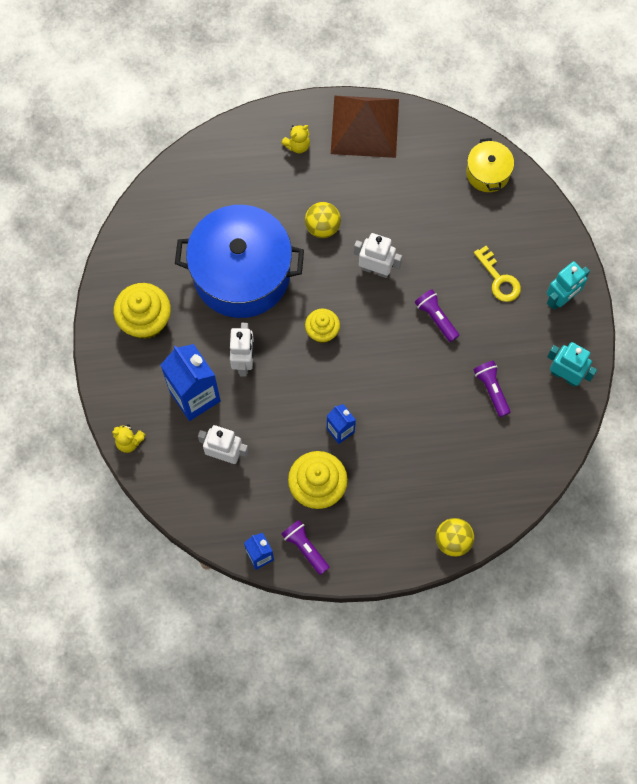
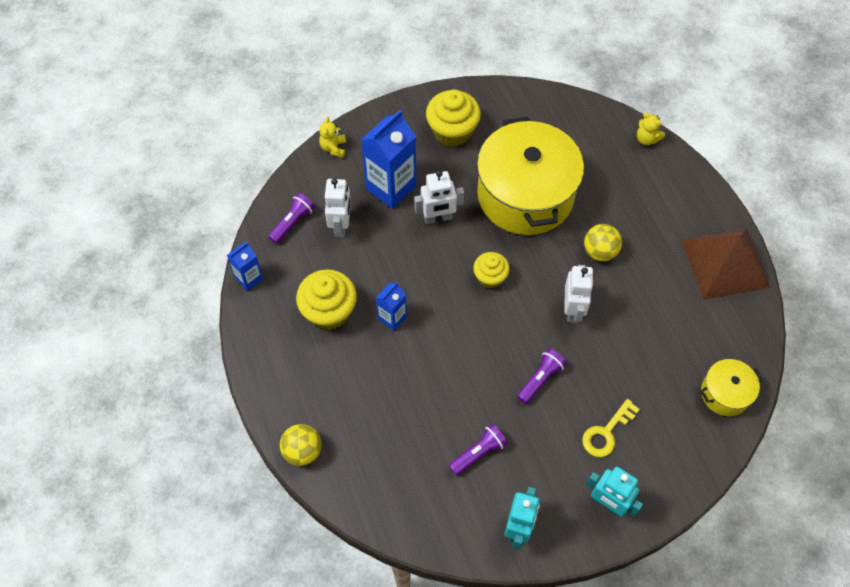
camera: 75 degrees right, 10 degrees down
(241, 274) = (525, 195): blue pot -> yellow pot
(297, 145) = (677, 209): yellow teddy bear -> yellow teddy bear (646, 139)
(305, 548) = (265, 315): purple flashlight -> purple flashlight (292, 222)

